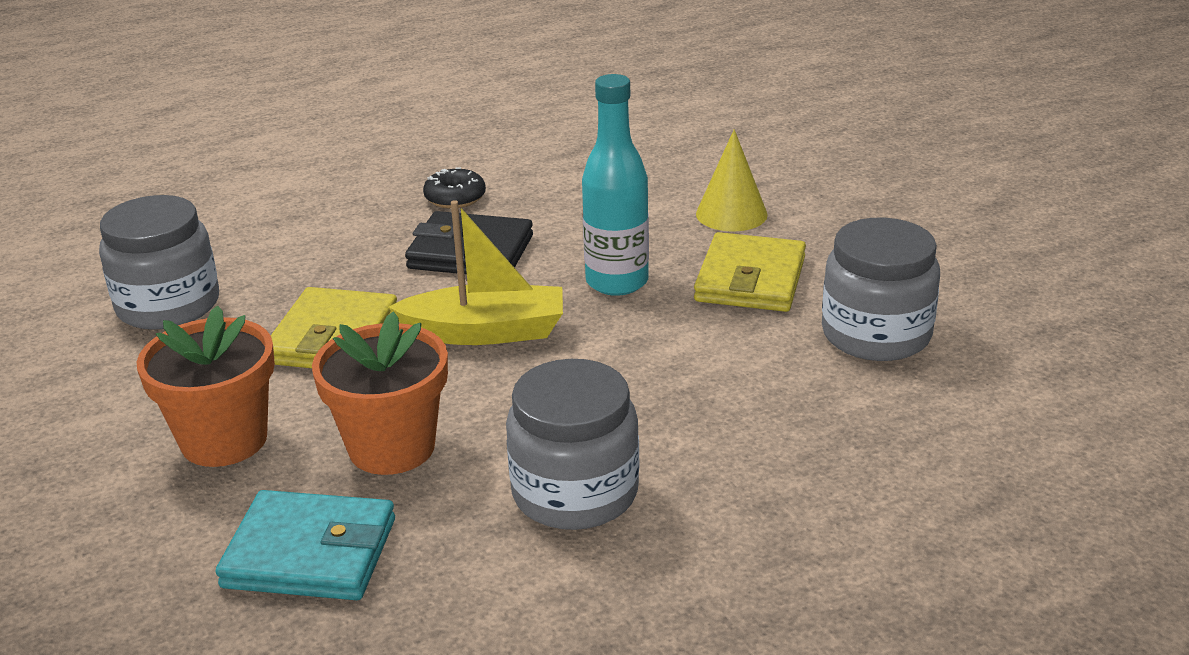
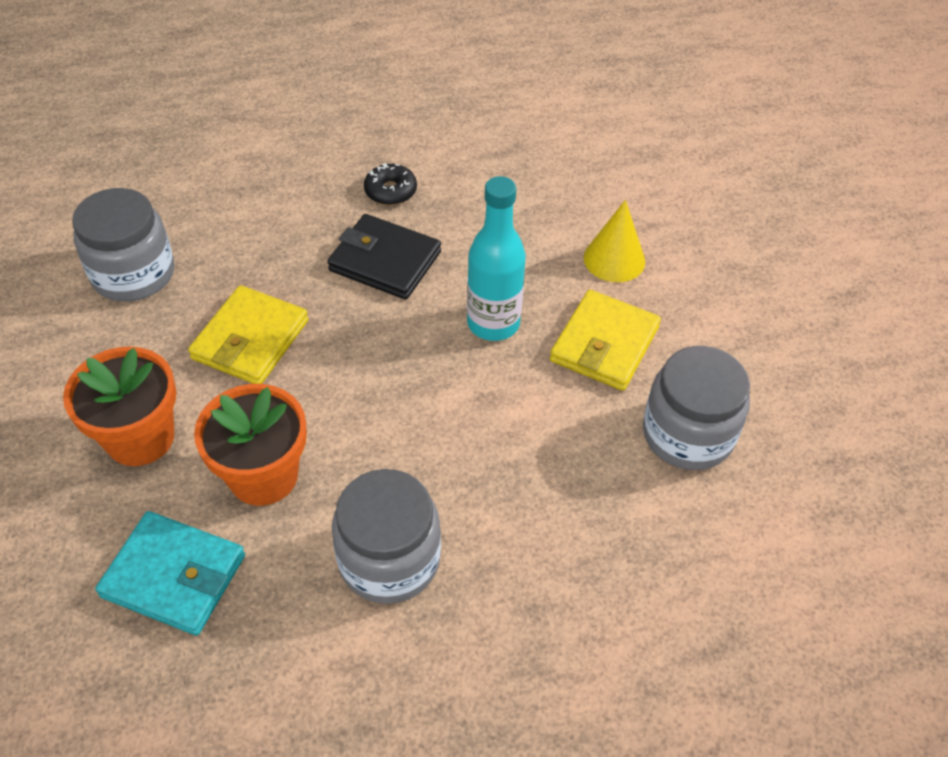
camera: 10 degrees right, 20 degrees up
(485, 332) = (371, 360): yellow boat -> none

